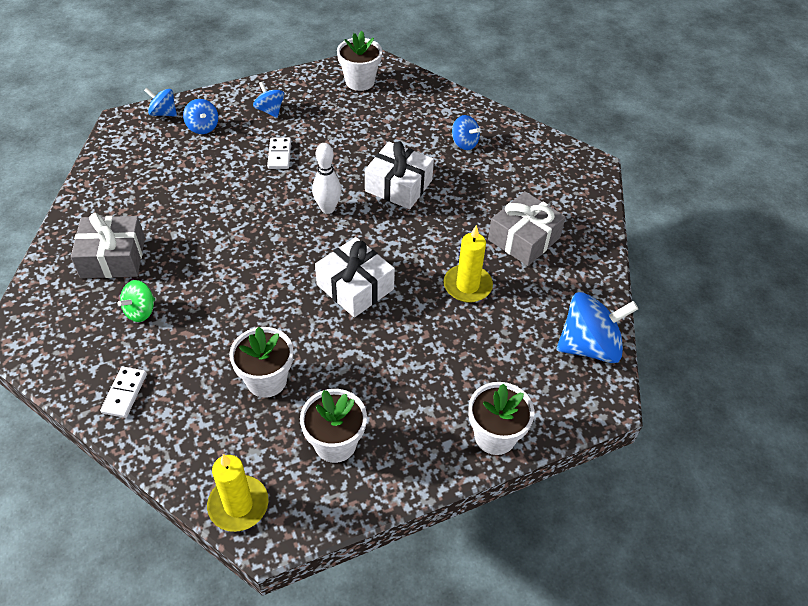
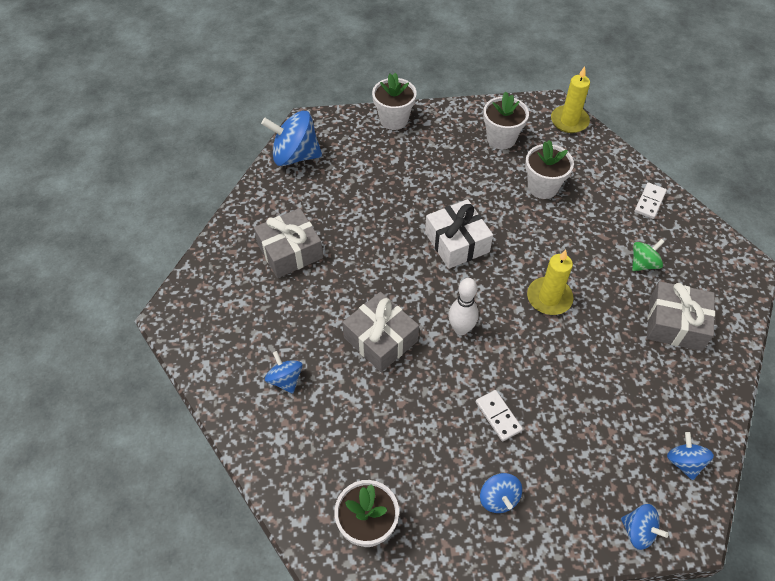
camera: 160 degrees left, 5 degrees up
(203, 127) = (586, 489): blue spinning top -> blue spinning top (684, 462)
(279, 155) = (498, 416): white domino -> white domino turned 45 degrees counterclockwise
(398, 186) = (381, 339): white gift -> grey gift
(467, 286) = (362, 221): yellow candle -> yellow candle (549, 298)

